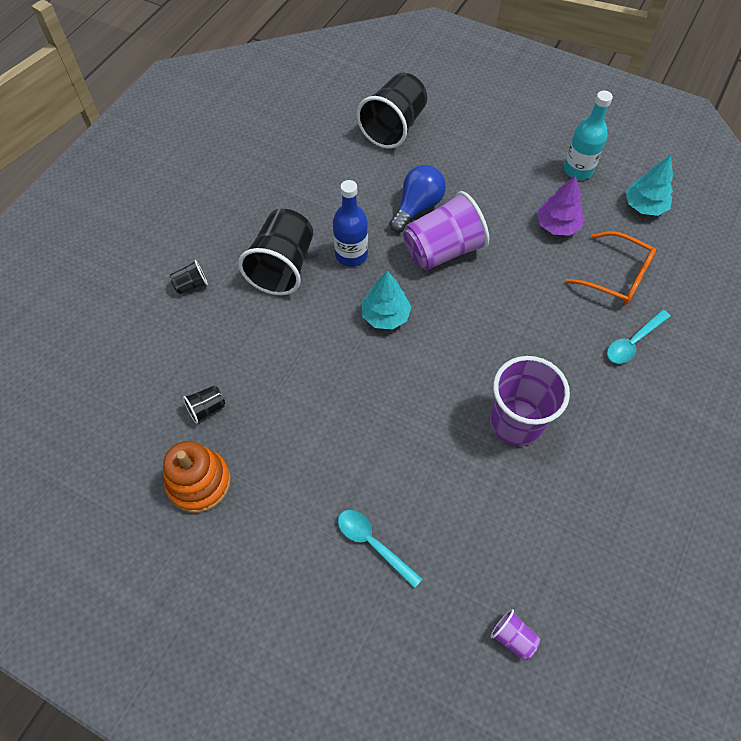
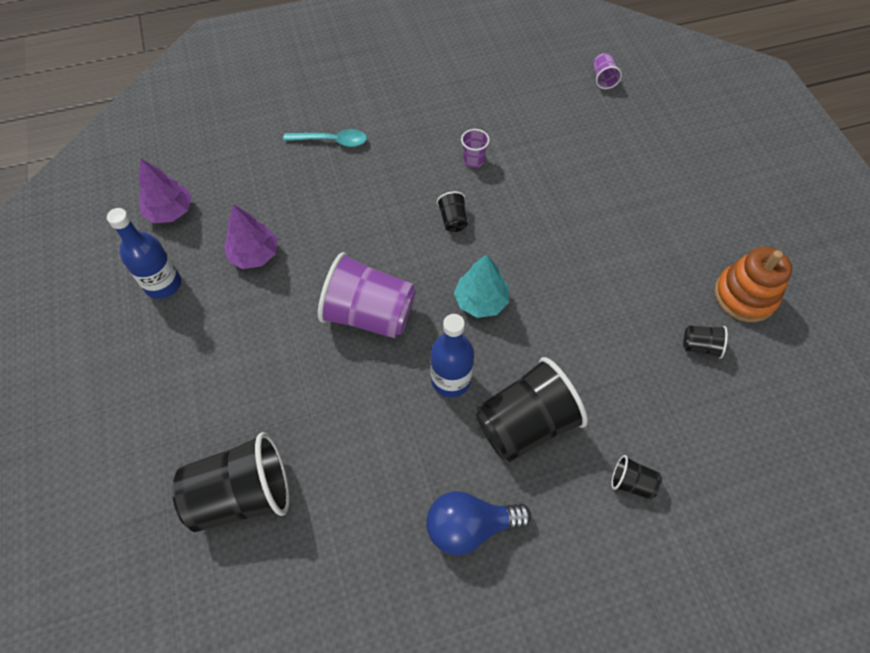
camera: 135 degrees left, 0 degrees up
(372, 543) = (644, 171): turquoise spoon -> none
(417, 207) = (338, 374): blue light bulb -> blue light bulb (470, 526)
(470, 357) = (453, 220): none -> black cup
(516, 422) = (473, 160): purple cup -> purple cup, size x0.44
(578, 170) = (163, 284): turquoise bottle -> blue bottle
(616, 276) = (274, 184): orange glasses -> none
(644, 206) = (170, 211): turquoise tree -> purple tree

